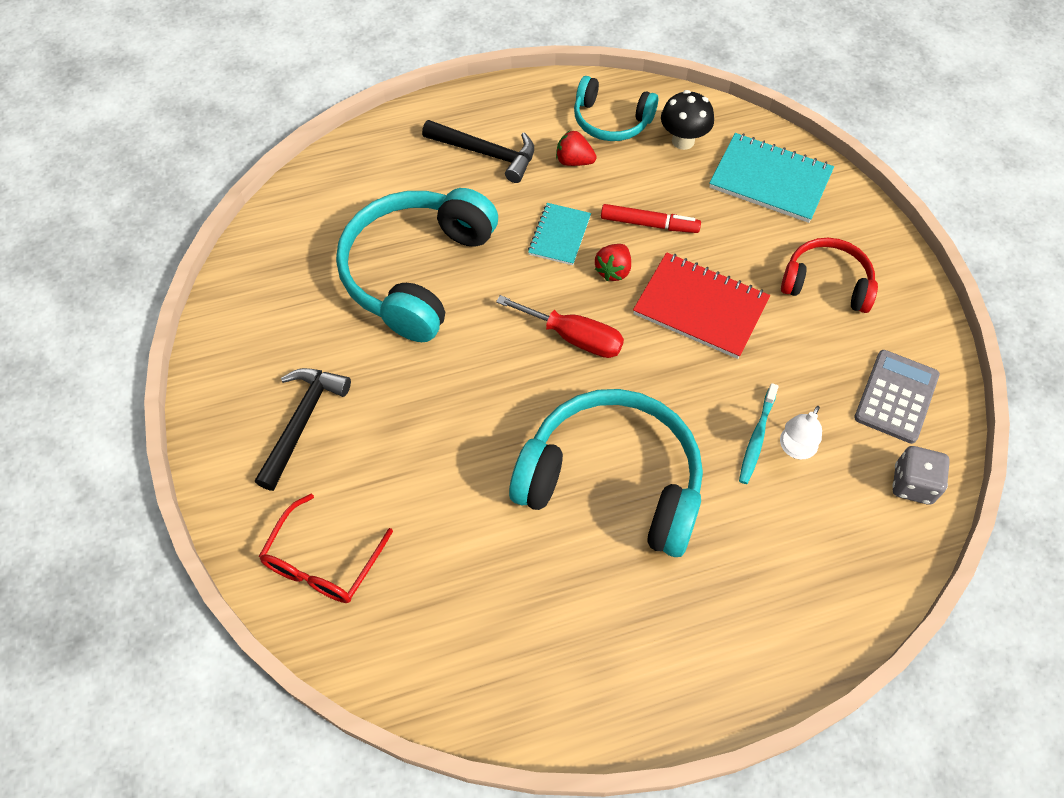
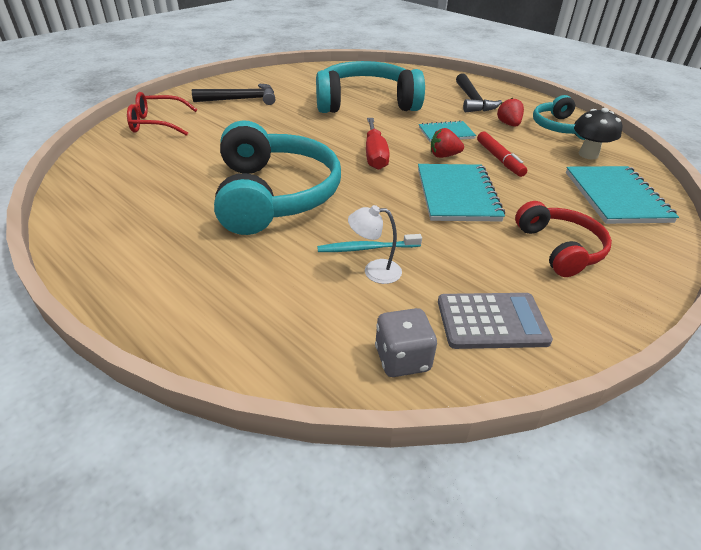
camera: 60 degrees right, 20 degrees down
(700, 307) = (457, 195): red notebook -> turquoise notebook

